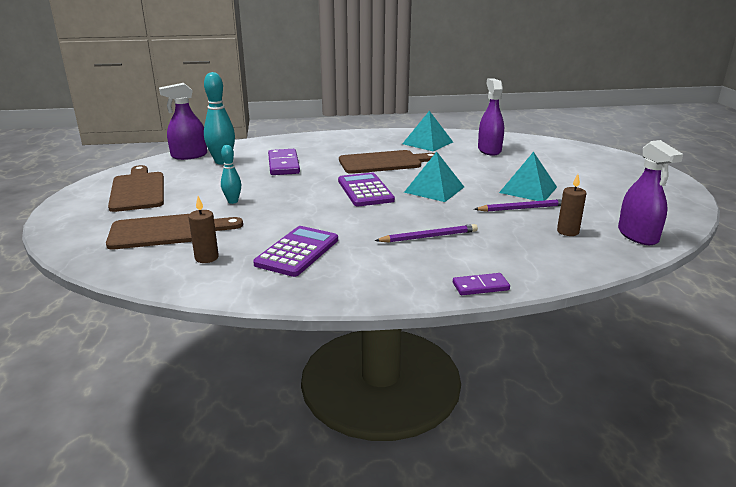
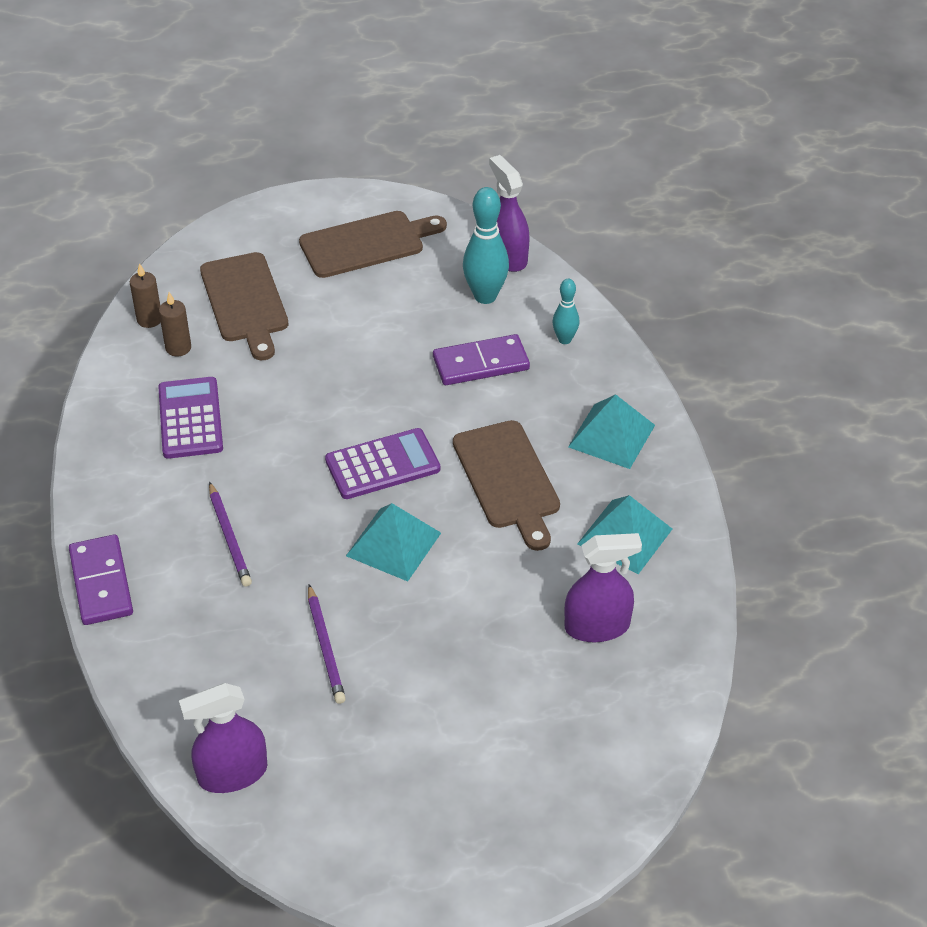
camera: 85 degrees right, 20 degrees up
(233, 201) = (335, 337): turquoise bowling pin -> turquoise bowling pin (564, 339)
(297, 252) = (190, 418): purple calculator -> purple calculator turned 120 degrees counterclockwise
(480, 286) = (101, 583): purple domino -> purple domino, size x1.67
(528, 189) = (402, 663): turquoise pyramid -> turquoise pyramid (611, 436)
(567, 231) = (245, 690): brown candle -> brown candle (149, 319)

